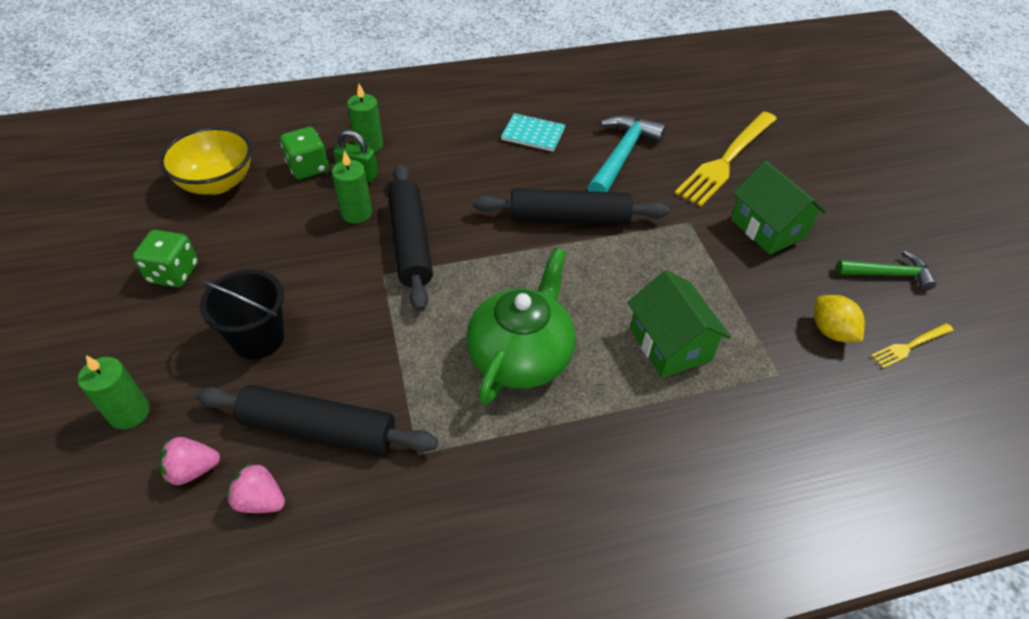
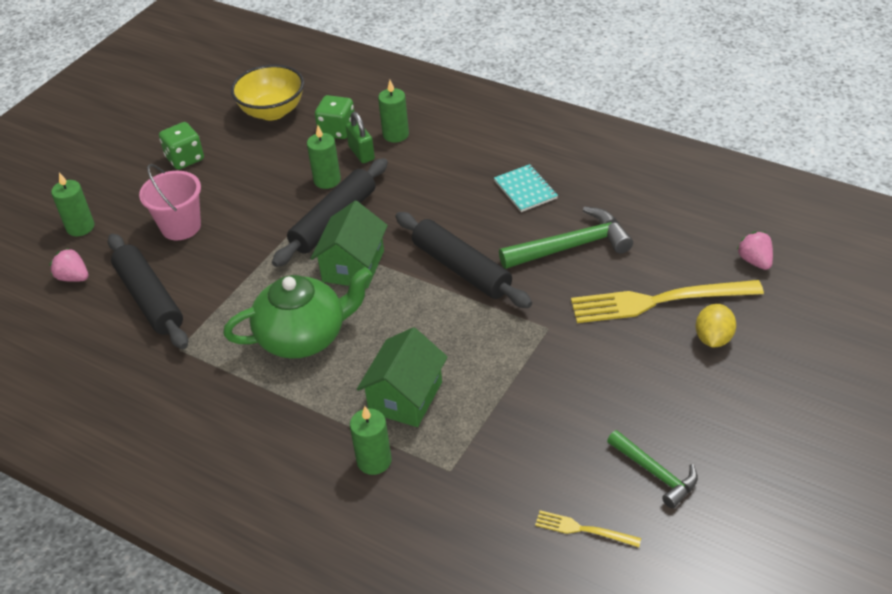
camera: 50 degrees right, 5 degrees down
(258, 338) = (181, 227): black bucket -> pink bucket
(260, 500) = (83, 315): pink strawberry -> pink strawberry (755, 261)
(621, 156) = (571, 246): turquoise hammer -> green hammer
(721, 413) = (374, 461): none -> green candle
(768, 228) = (607, 373): green house -> green house (353, 266)
(831, 331) = (536, 474): yellow lemon -> yellow lemon (713, 338)

